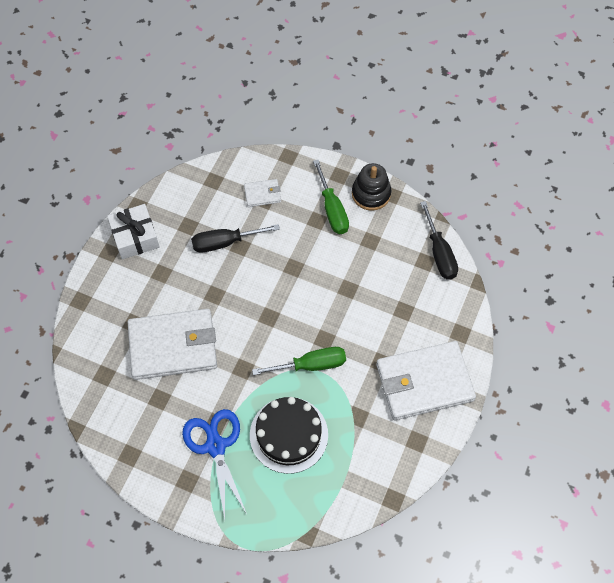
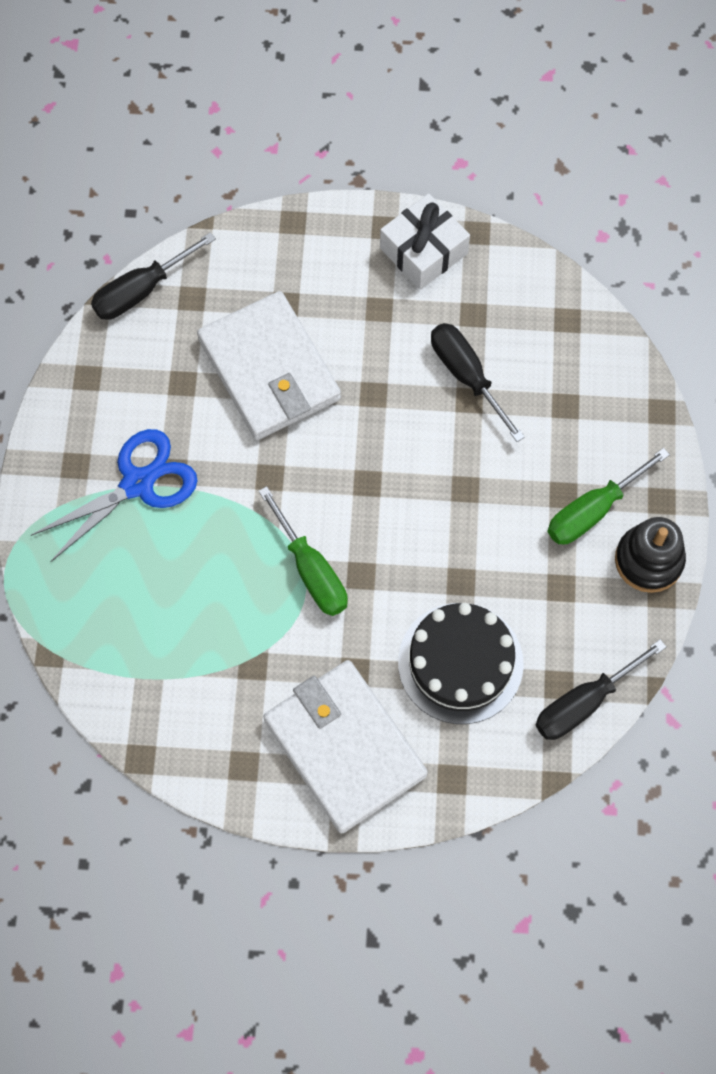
camera: 70 degrees right, 5 degrees up
(84, 403) = (141, 291): none -> black screwdriver
(262, 194) = (574, 398): white wallet -> none
(289, 435) = (189, 577): black cake -> black cake (460, 663)

